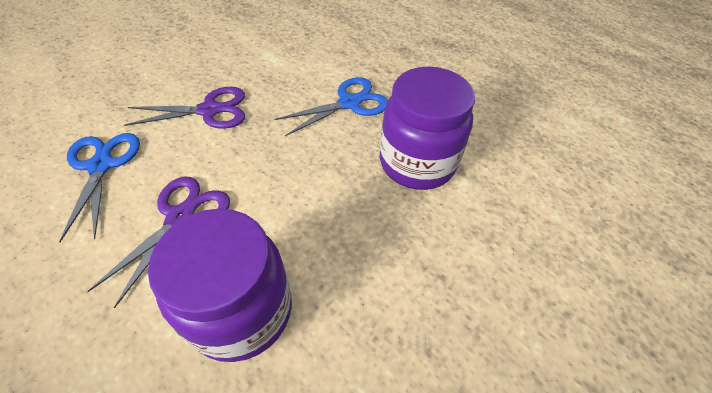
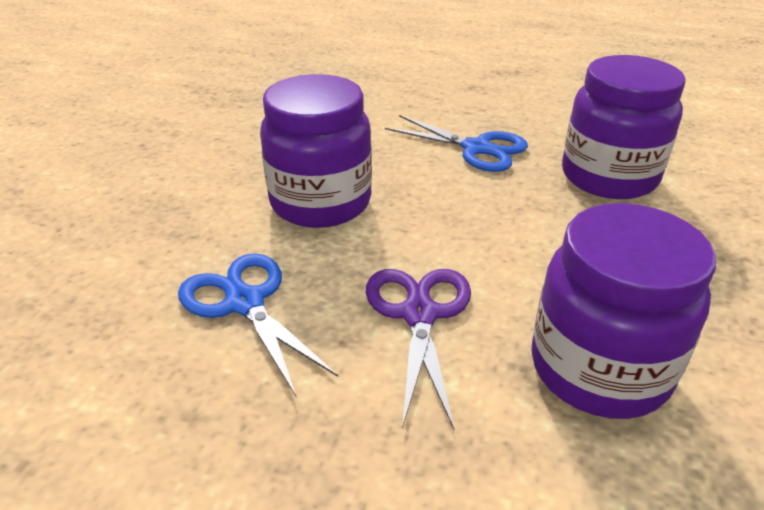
camera: 25 degrees left, 15 degrees down
(209, 110) = (320, 203): purple scissors -> purple jar
(349, 103) = (476, 148): blue scissors -> blue scissors turned 90 degrees clockwise

